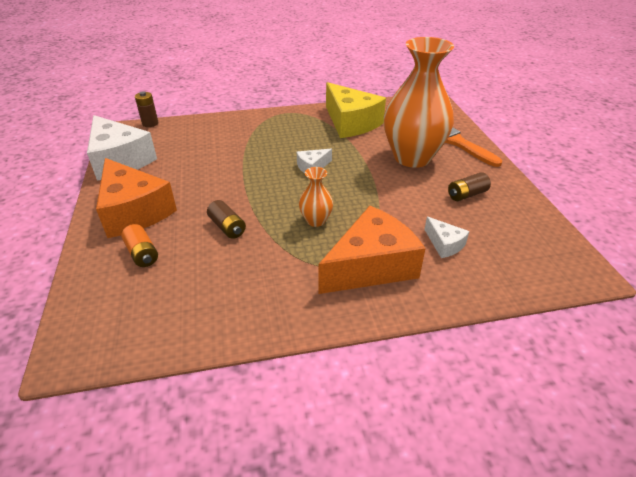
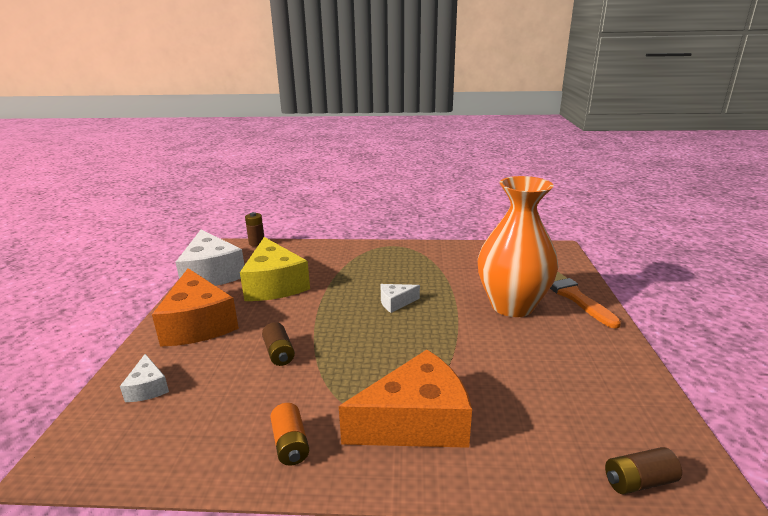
camera: 15 degrees right, 15 degrees down
(142, 254) = (183, 367): orange battery -> orange battery (290, 444)
(316, 220) = (375, 360): orange vase -> none
(351, 123) = (456, 262): yellow cheese -> yellow cheese (274, 284)
(444, 244) = (516, 411): white cheese -> white cheese (148, 388)
(466, 194) = (564, 356): brown battery -> brown battery (638, 481)

